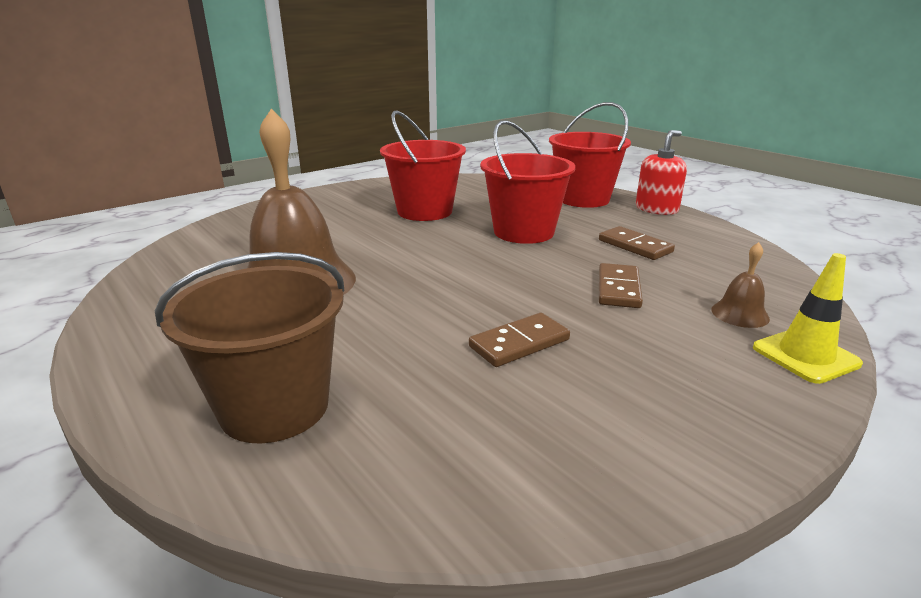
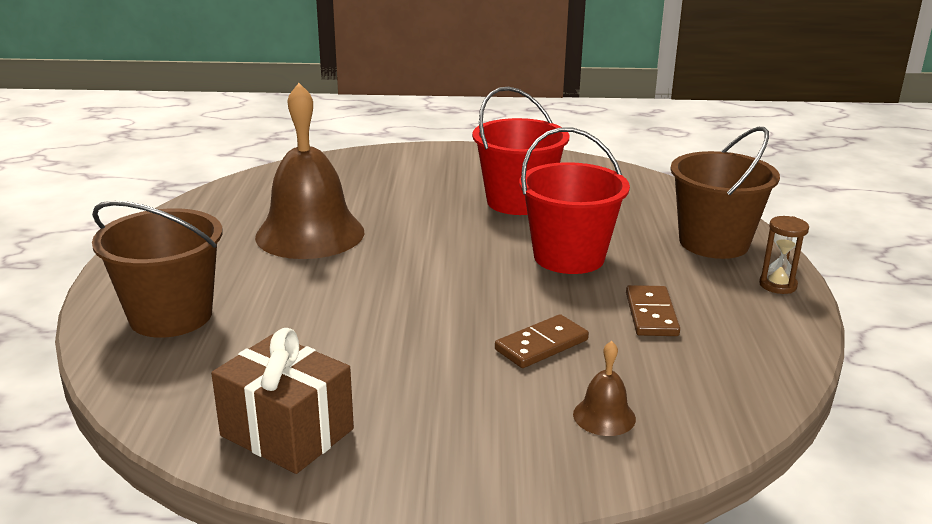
camera: 40 degrees right, 0 degrees up
(519, 343) = (373, 348): brown domino -> none
(583, 199) = (713, 243): red bucket -> brown bucket
(590, 448) = (287, 432): none -> brown gift
(656, 209) = (777, 285): red soap dispenser -> brown hourglass
(805, 356) = (578, 473): yellow traffic cone -> none

